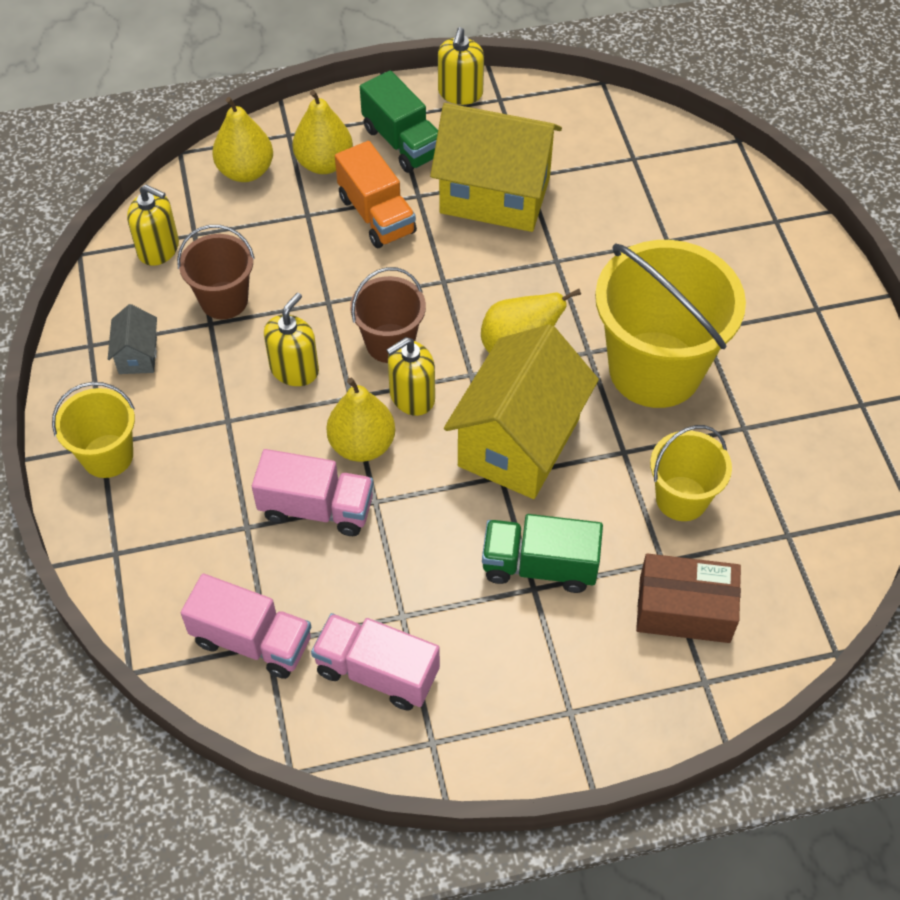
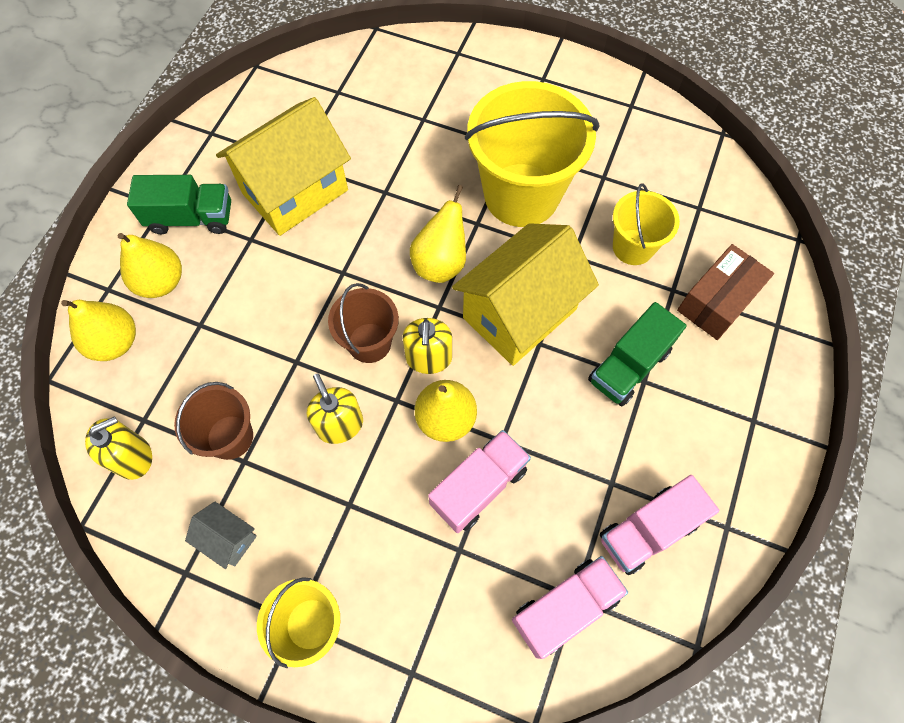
camera: 55 degrees left, 10 degrees up
(376, 215) = (244, 278): orange truck -> none
(460, 93) = (181, 153): yellow soap dispenser -> none
(519, 442) = (519, 314): yellow house -> yellow house turned 75 degrees clockwise

